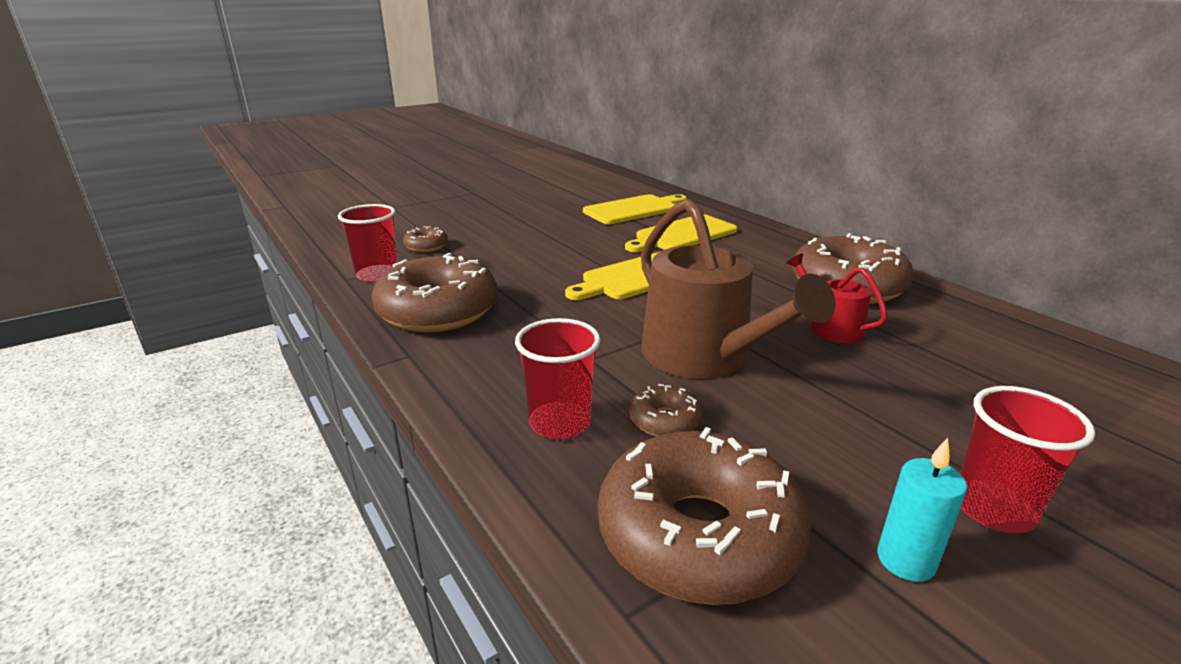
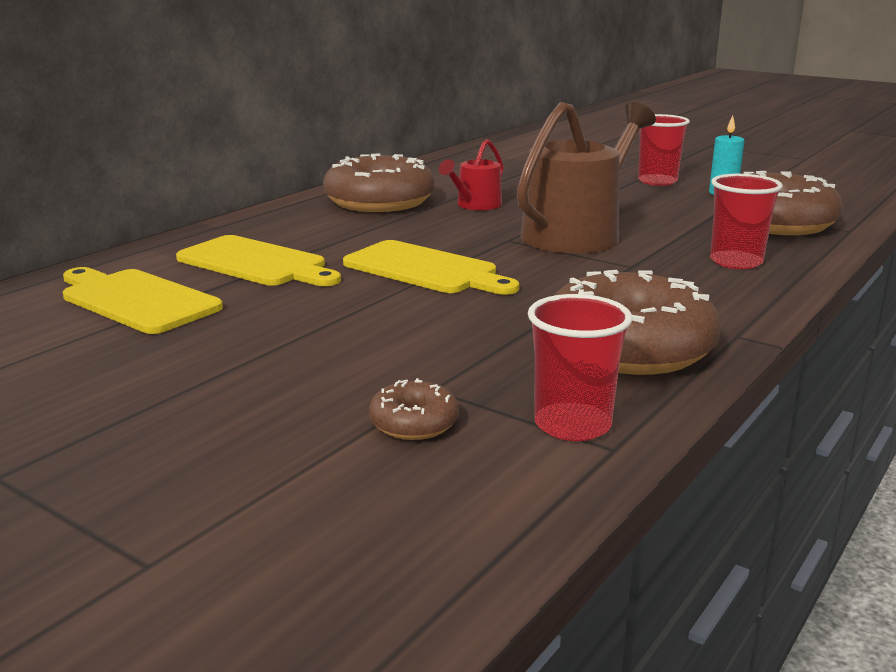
camera: 110 degrees left, 5 degrees down
(664, 421) = (684, 237): brown donut -> none

